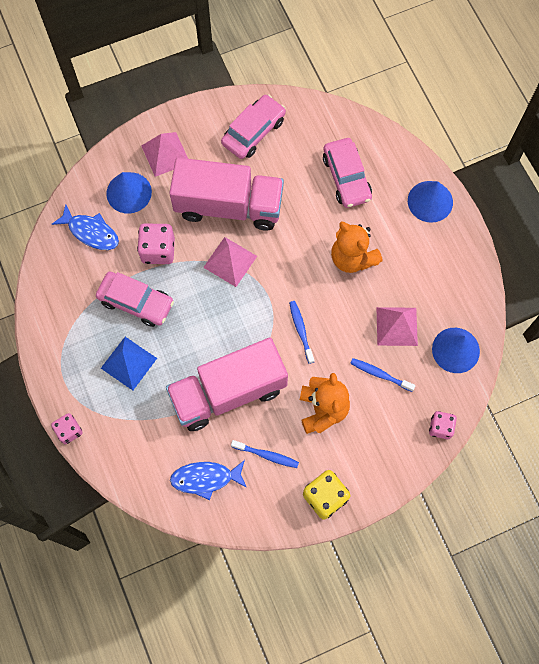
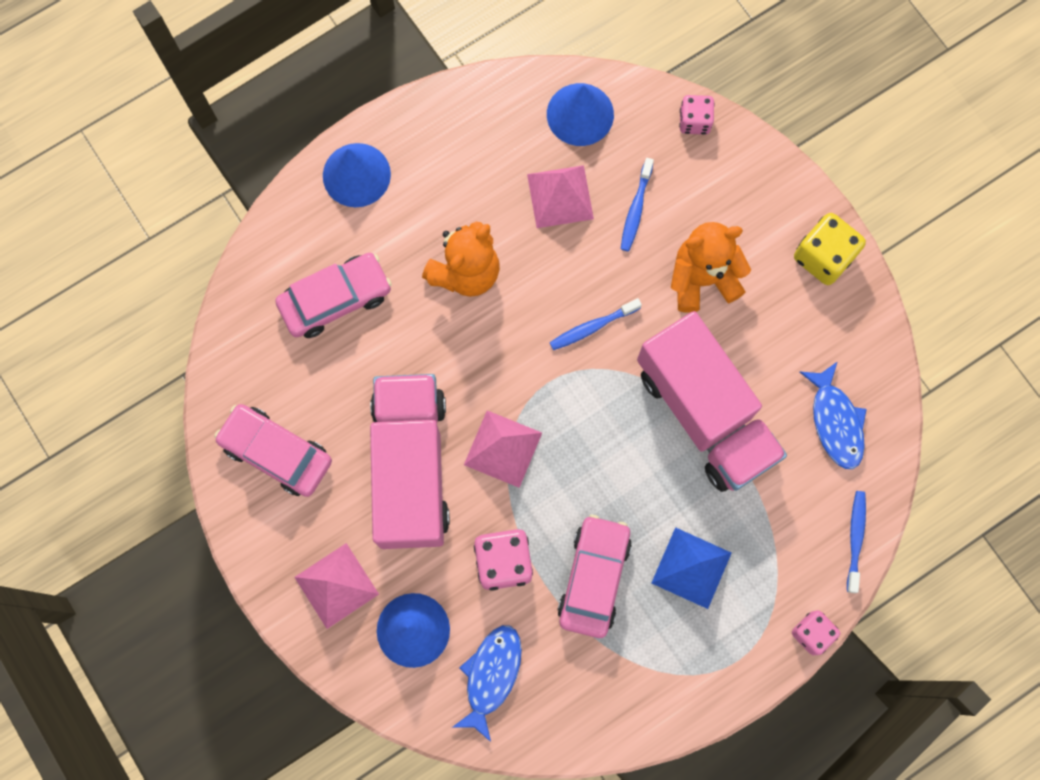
camera: 100 degrees left, 5 degrees up
(267, 455) = (784, 344): blue toothbrush -> blue toothbrush (855, 538)

